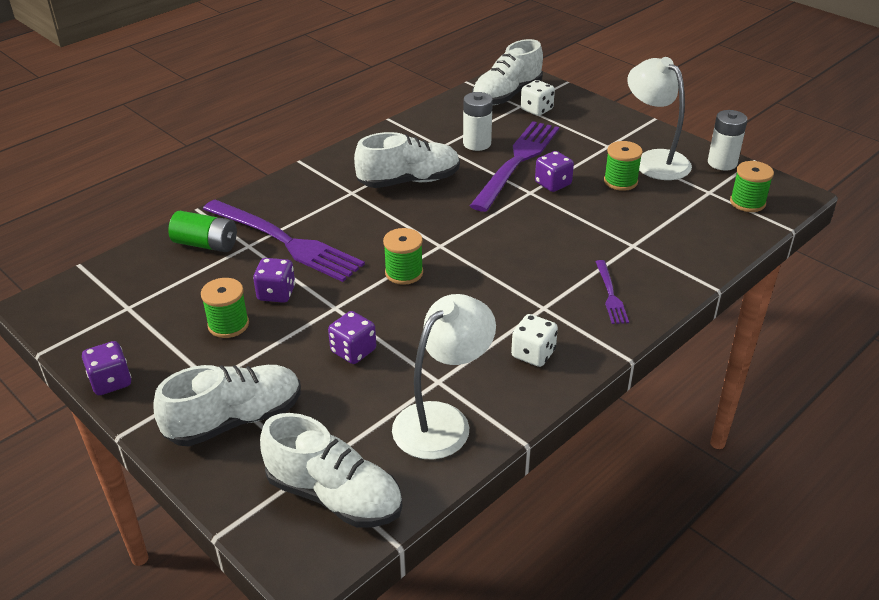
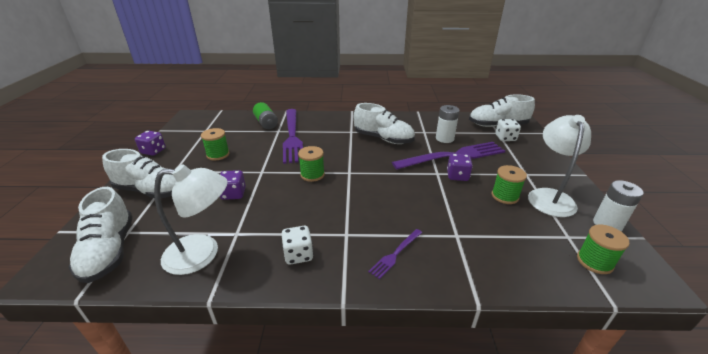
camera: 45 degrees right, 5 degrees down
(276, 293) = (253, 153): purple dice -> none

